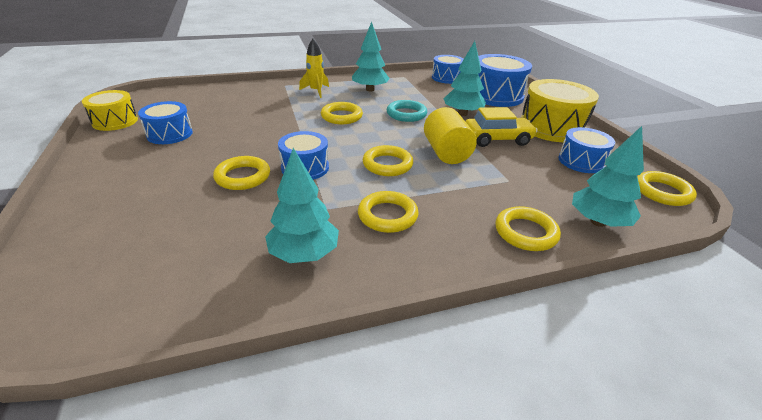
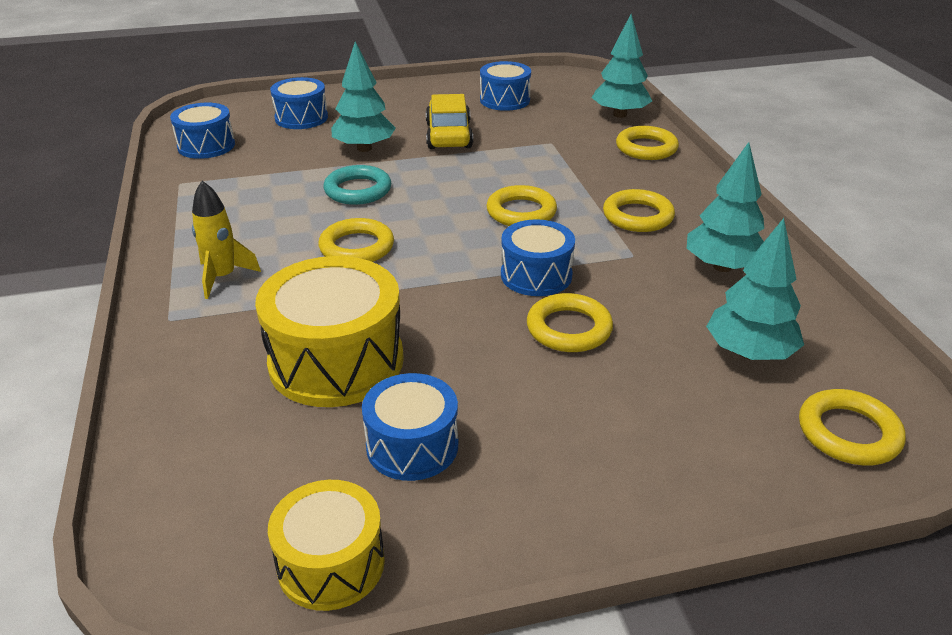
camera: 85 degrees left, 0 degrees up
(370, 89) = (236, 219): turquoise tree -> turquoise tree (749, 353)
(446, 153) = (487, 171): yellow cylinder -> none
(495, 96) = (301, 118): blue drum -> blue drum, size x0.61
(551, 127) = (417, 100): yellow drum -> yellow drum (336, 361)
(662, 192) = (562, 78): yellow ring -> yellow ring (848, 433)

